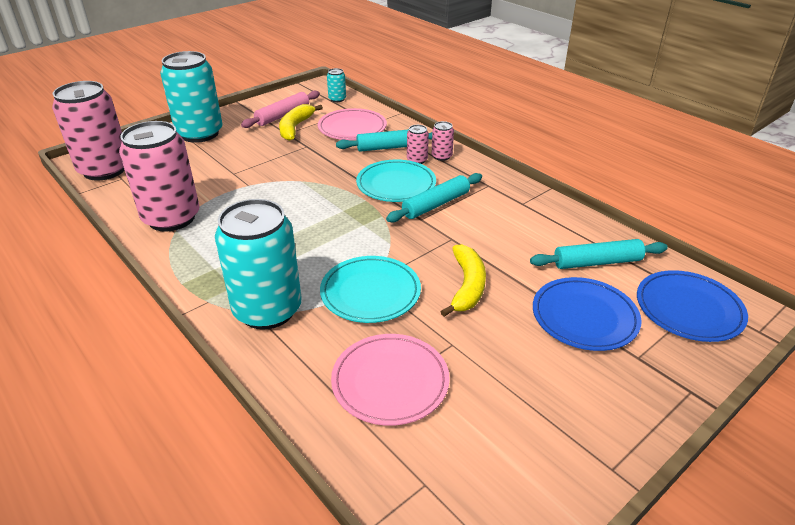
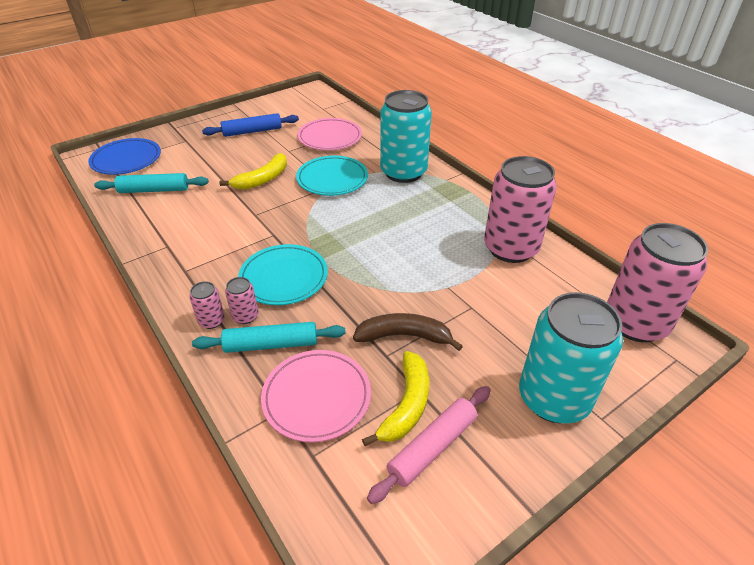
camera: 175 degrees left, 5 degrees up
(292, 155) = (404, 336): none -> brown banana
(337, 99) = (332, 507): turquoise can -> none
(436, 204) = (252, 249): turquoise rolling pin -> none
(467, 286) = (262, 179): yellow banana -> yellow banana turned 150 degrees counterclockwise
(538, 389) = (252, 131): none -> blue rolling pin
(584, 317) = (197, 159): blue plate -> none

